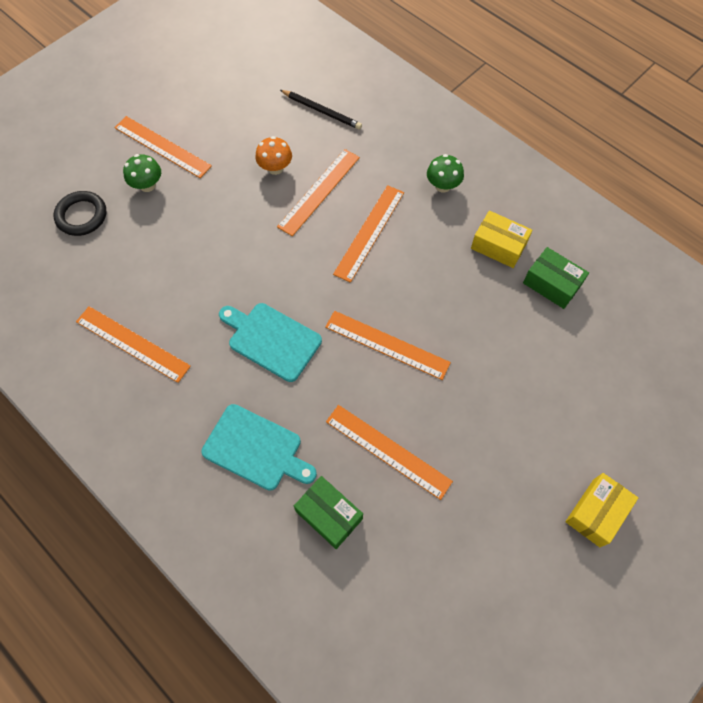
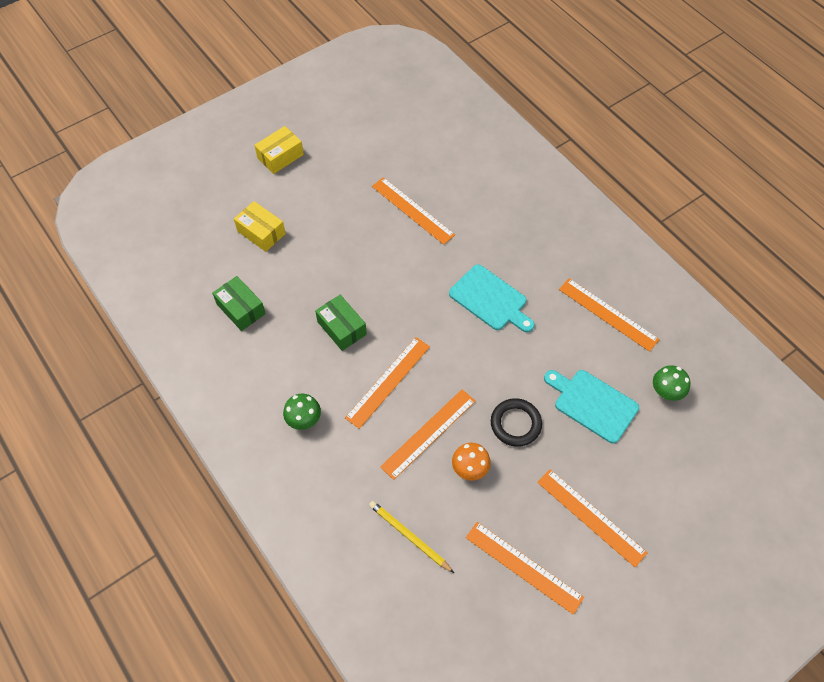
camera: 170 degrees left, 5 degrees down
(82, 216) = (669, 444): black ring -> black ring (515, 424)
(147, 185) = (604, 469): green mushroom -> green mushroom (666, 391)
(256, 449) = (509, 225): turquoise cutting board -> turquoise cutting board (593, 404)
(322, 111) = (409, 536): black pencil -> yellow pencil
(329, 515) = (462, 180): green box -> green box (341, 328)
(387, 345) = (396, 281): orange ruler -> orange ruler (524, 566)
(498, 246) = (273, 350): yellow box -> yellow box (261, 232)

